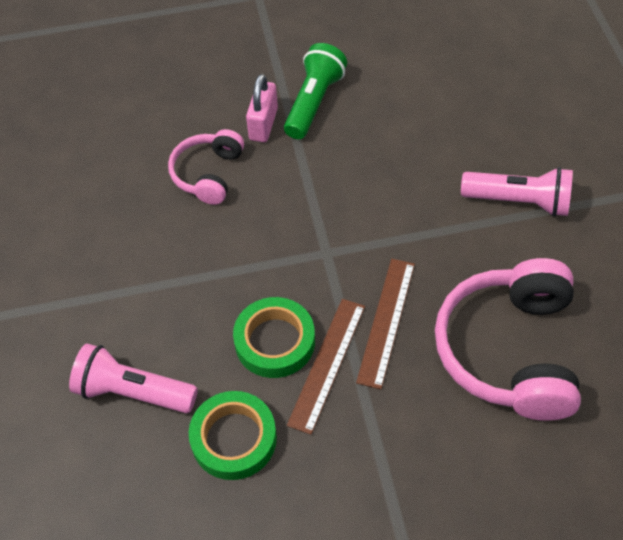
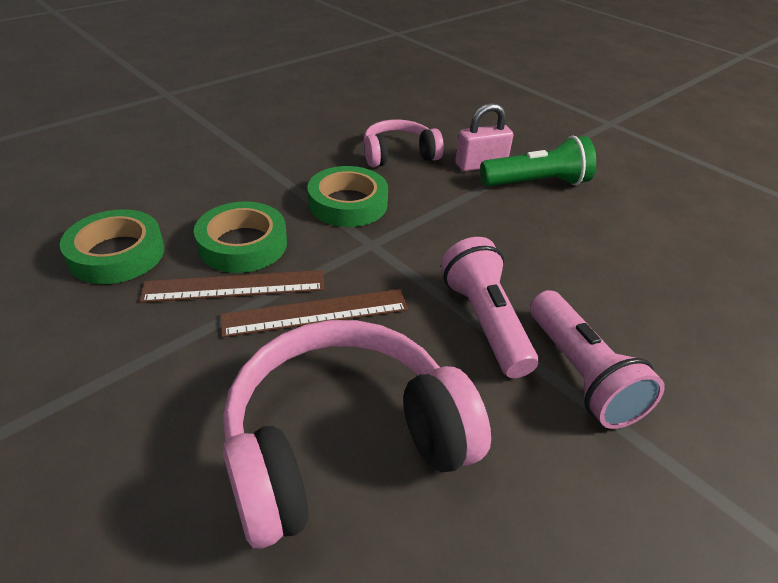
camera: 55 degrees right, 15 degrees down
(133, 392) = (147, 186): pink flashlight -> pink flashlight (485, 321)
(261, 245) = (348, 203): none -> green tape

